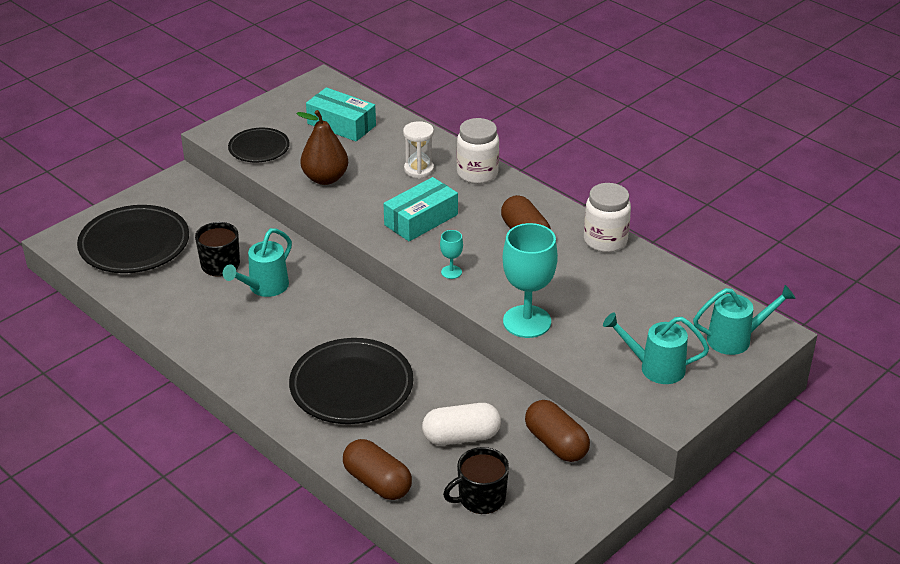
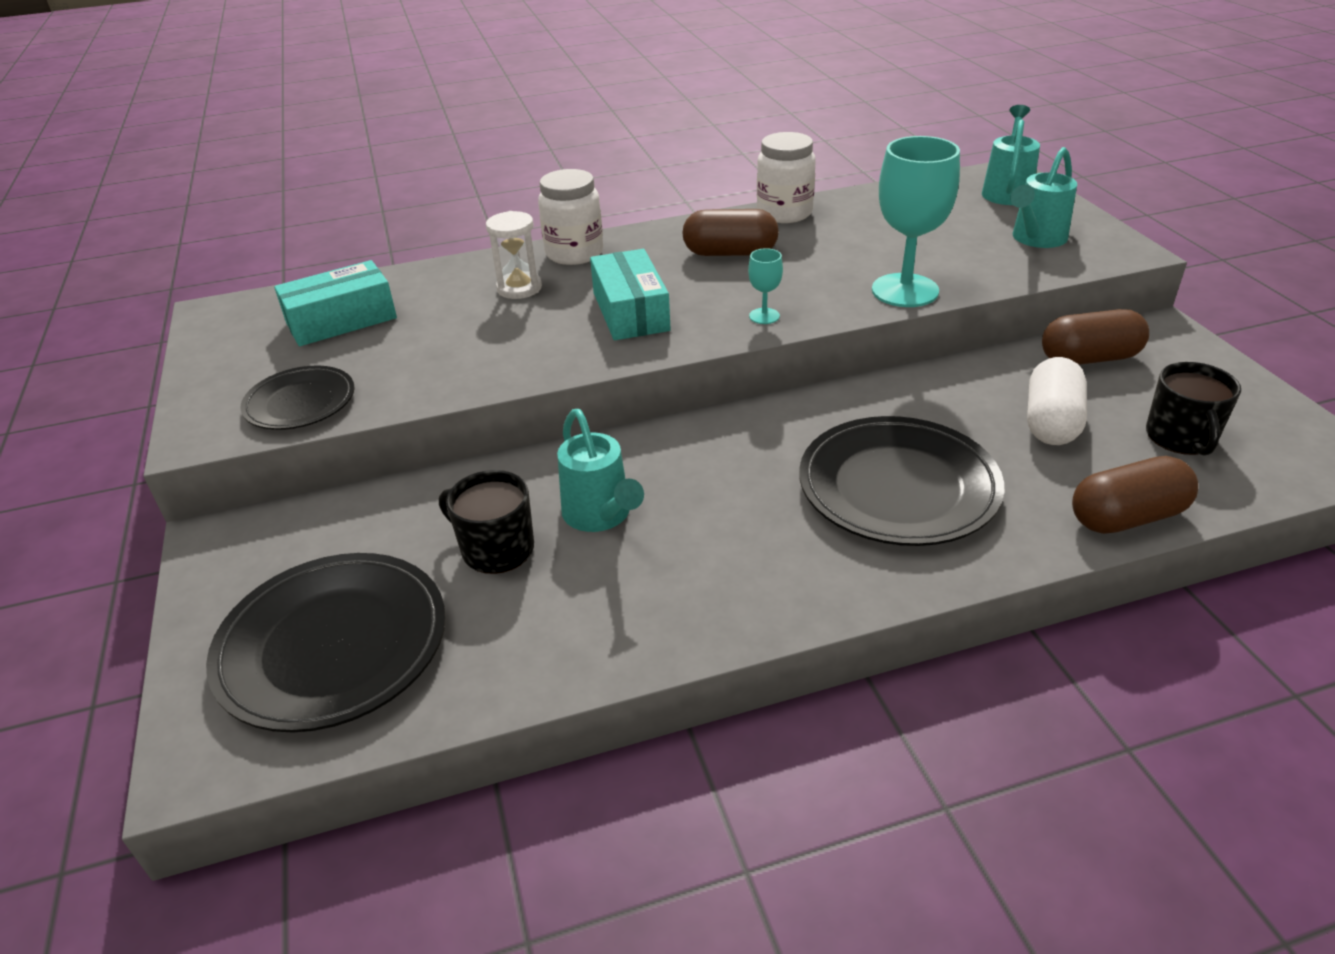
camera: 60 degrees left, 0 degrees up
(325, 178) = (452, 362): brown pear -> none

